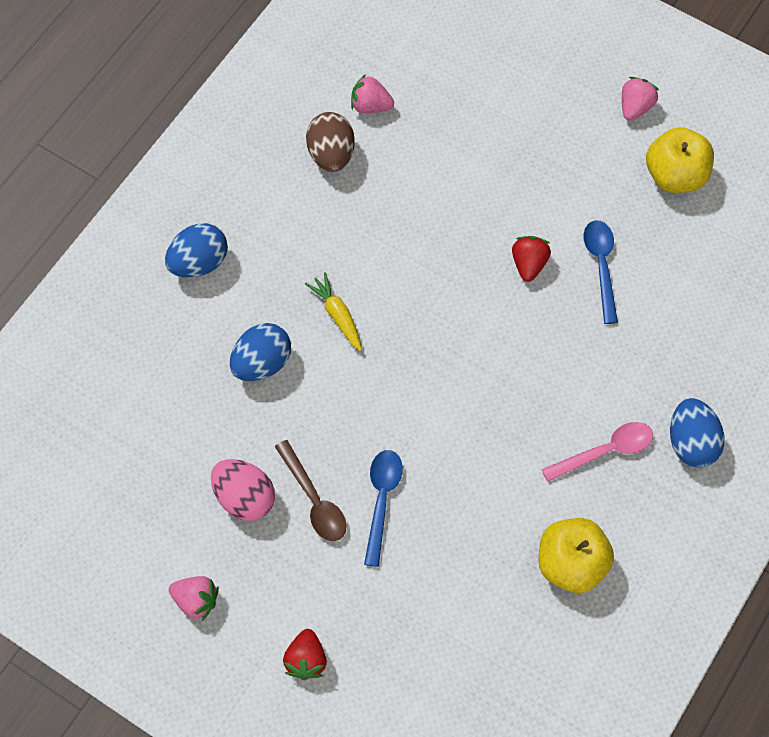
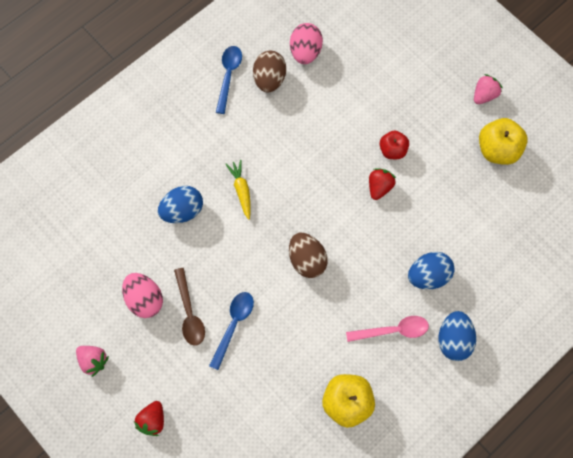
camera: 15 degrees right, 5 degrees up
(199, 263) = (161, 132): blue egg -> blue egg (428, 276)
(370, 106) = (305, 52): pink strawberry -> pink egg
(458, 387) = (307, 260): none -> brown egg
(532, 210) = (392, 150): none -> red apple
(601, 266) = (428, 201): blue spoon -> blue spoon (228, 76)

